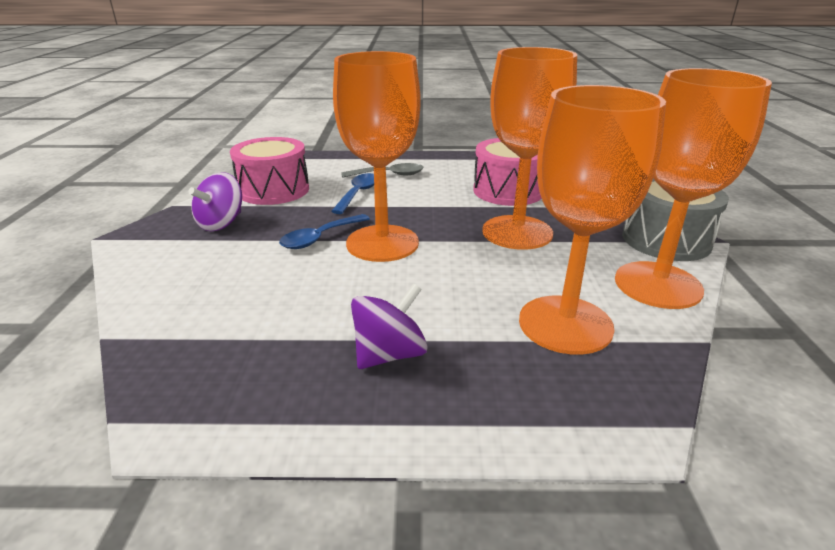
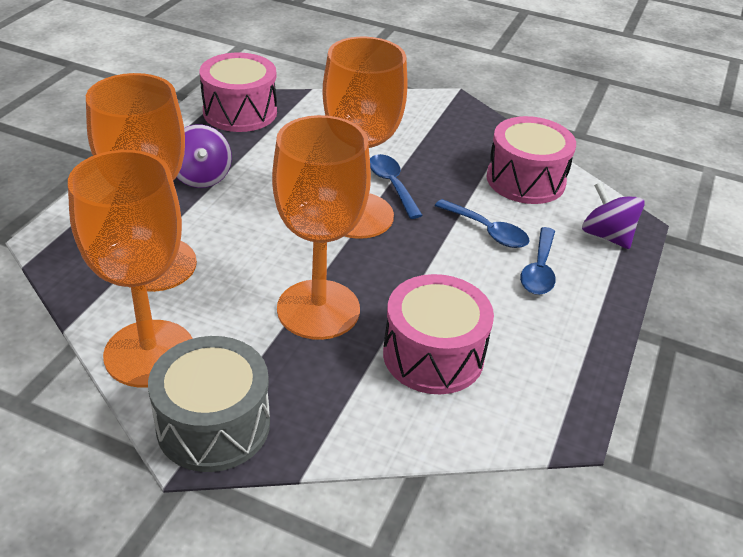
camera: 110 degrees right, 10 degrees up
(196, 382) = (240, 112): none -> pink drum
(221, 223) = (455, 142): purple spinning top -> purple spinning top (606, 236)
(389, 175) = (539, 270): grey spoon -> blue spoon

